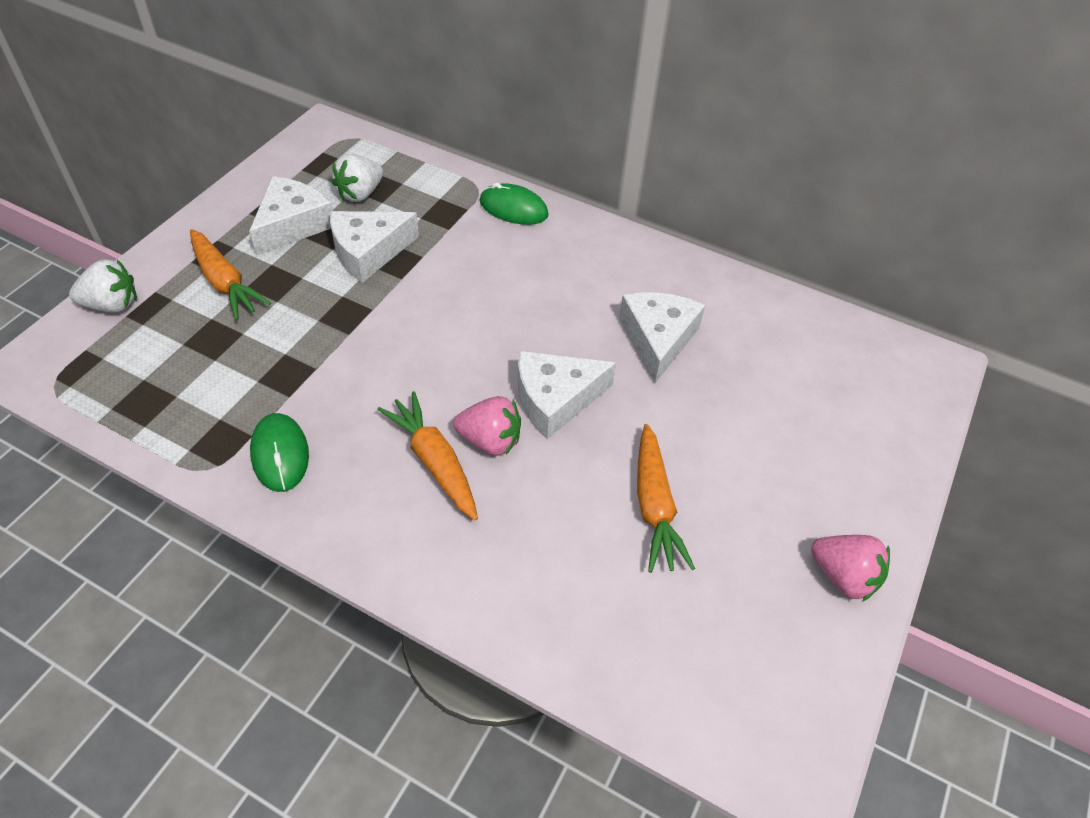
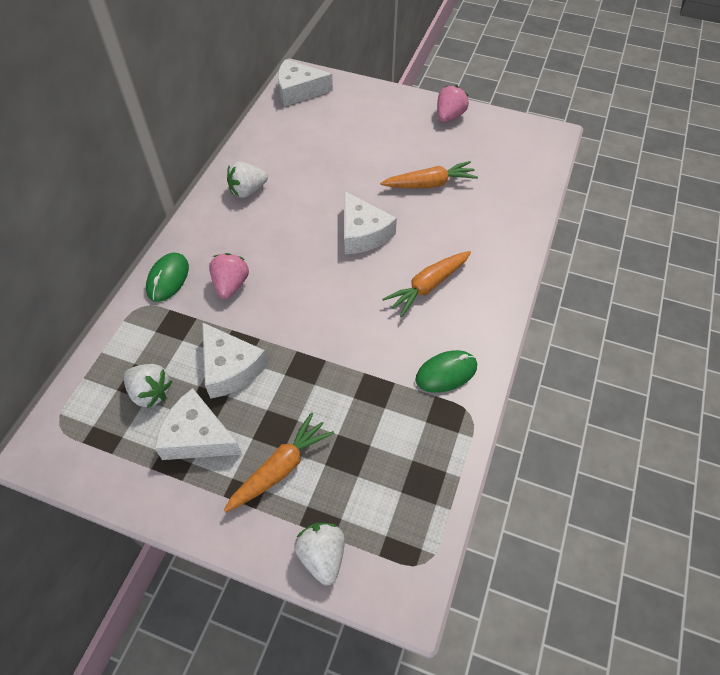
camera: 95 degrees left, 5 degrees up
(490, 441) = (404, 261): pink strawberry -> pink strawberry (231, 285)
(657, 284) = (247, 190): none -> white strawberry
(657, 339) = (301, 188): white cheese -> white cheese (299, 91)

